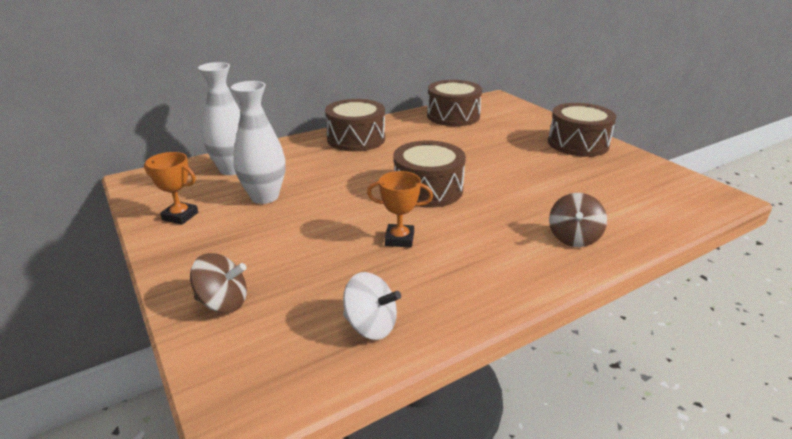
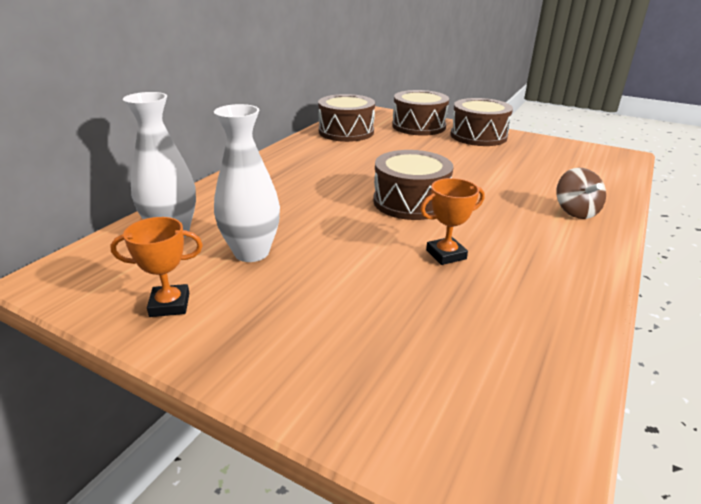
camera: 30 degrees left, 0 degrees up
(223, 303) = (355, 385): brown spinning top -> none
(356, 139) = (278, 170): brown drum -> brown drum (418, 126)
(370, 326) = (530, 346): white spinning top -> none

